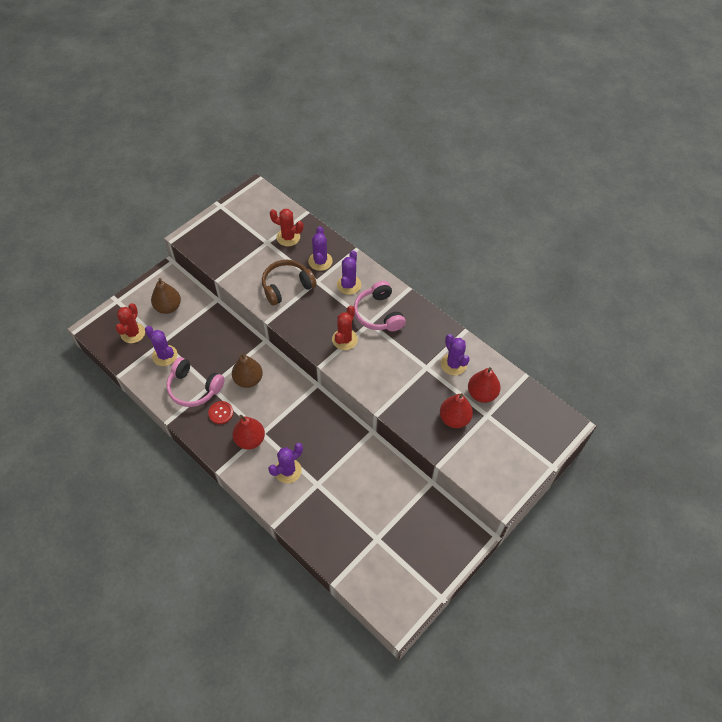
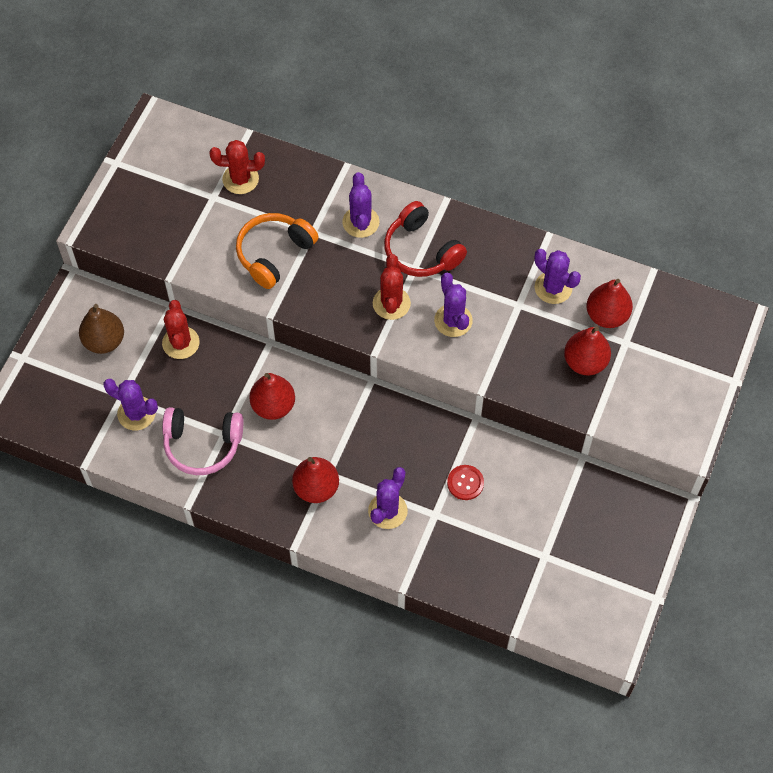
camera: 20 degrees left, 5 degrees up
(133, 333) = (72, 397): red cactus -> red cactus (181, 343)
(221, 413) = (258, 466): red button -> red button (465, 483)
(248, 379) = (273, 406): brown pear -> red pear
(287, 286) = (274, 254): brown headphones -> orange headphones
(320, 261) = (304, 200): purple cactus -> purple cactus (453, 320)
(378, 314) = (421, 251): pink headphones -> red headphones

